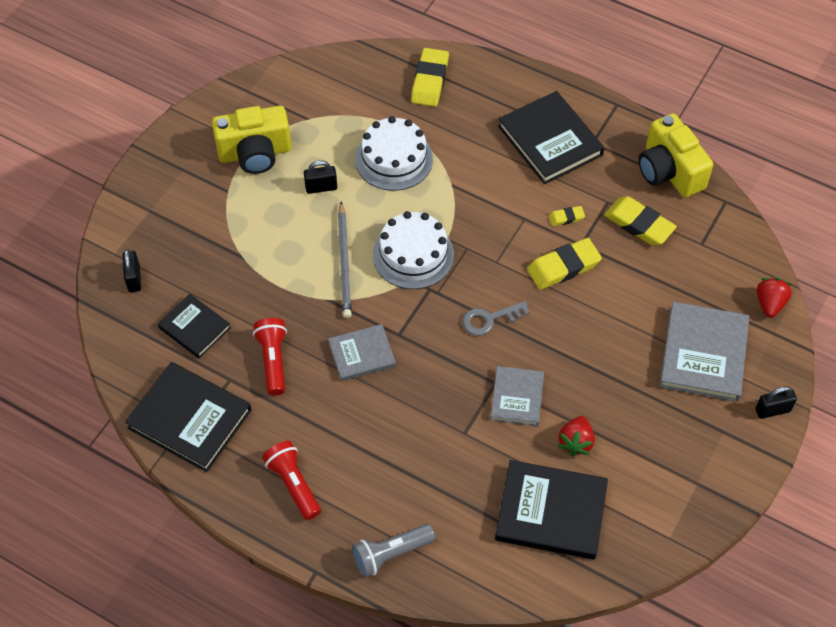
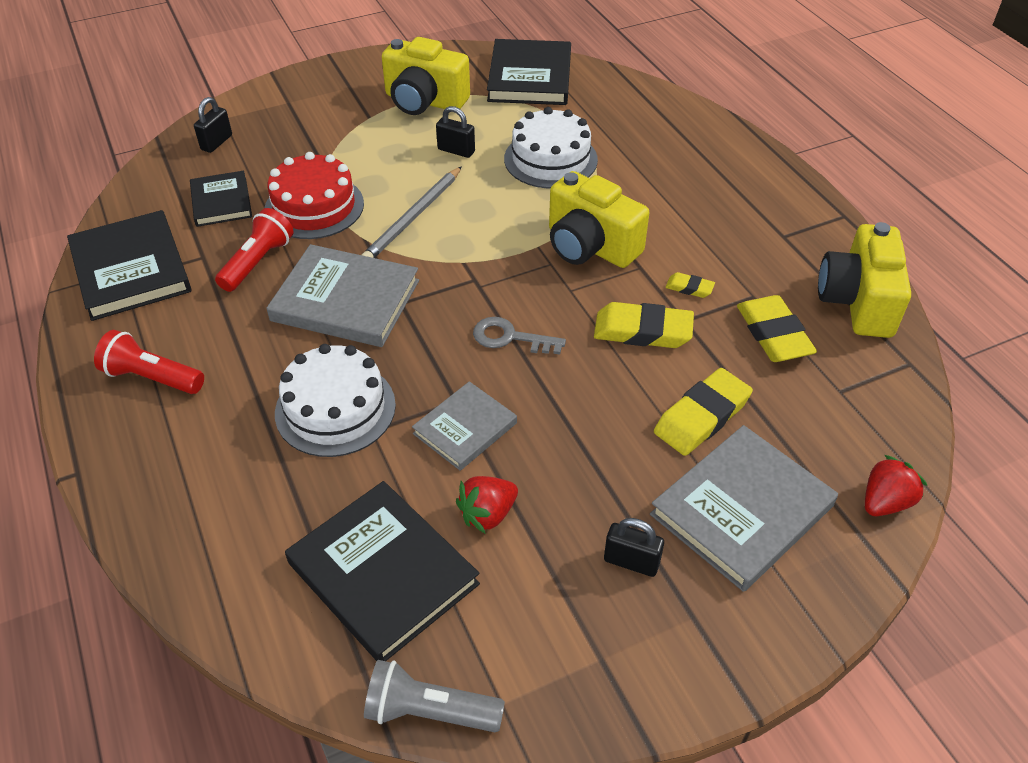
camera: 35 degrees right, 10 degrees down
(266, 293) = (314, 206): none -> red cake
(293, 484) = (152, 377): red flashlight -> red flashlight turned 75 degrees counterclockwise
(362, 354) = (345, 300): grey book -> grey book, size x1.65
(391, 554) = (166, 504): grey flashlight -> grey flashlight (429, 711)
(413, 255) = (488, 243): white cake -> white cake (335, 409)
(430, 81) = (650, 116): yellow eraser -> yellow eraser (702, 416)
(480, 219) = (590, 246): none -> yellow camera
(550, 140) = (734, 214): black book -> black book (530, 77)
(772, 410) = (787, 632): black padlock -> black padlock (631, 562)

